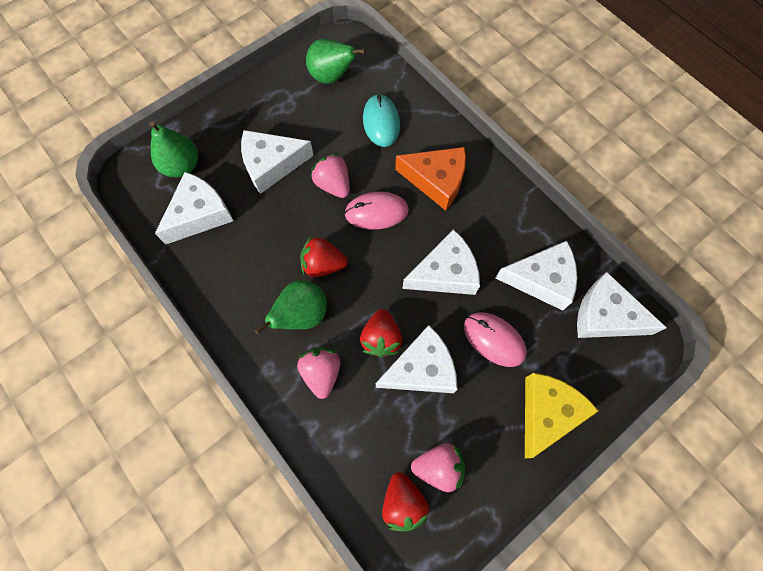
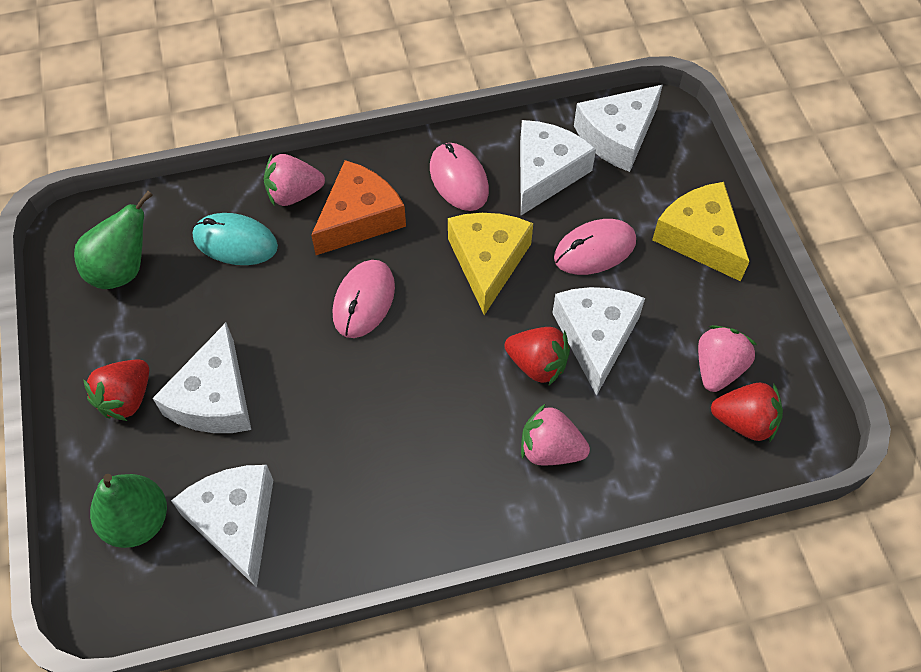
camera: 65 degrees left, 10 degrees down
(302, 315) = (461, 443): green pear -> none
(323, 264) = (403, 391): red strawberry -> red strawberry (126, 398)
(333, 184) = (293, 334): pink strawberry -> pink strawberry (294, 194)
(445, 273) = (488, 262): white cheese -> yellow cheese
(502, 226) = (459, 179): none -> pink mouse

